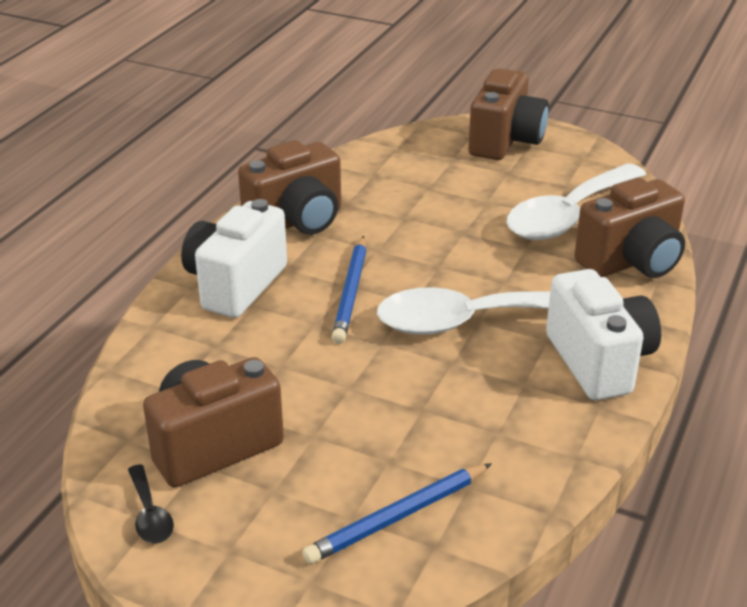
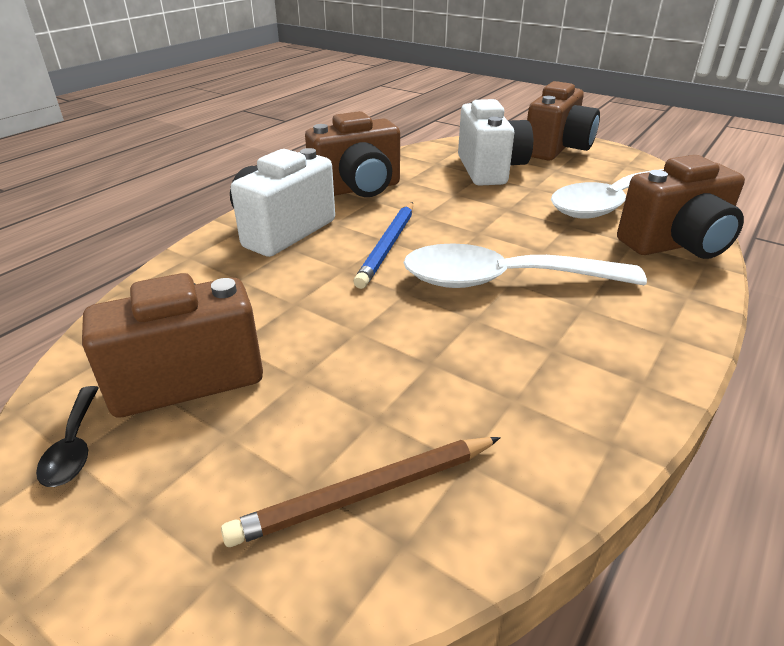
camera: 10 degrees right, 0 degrees up
(397, 517) = (365, 493): blue pencil -> brown pencil
(599, 362) = (641, 334): white camera -> white camera (490, 170)

